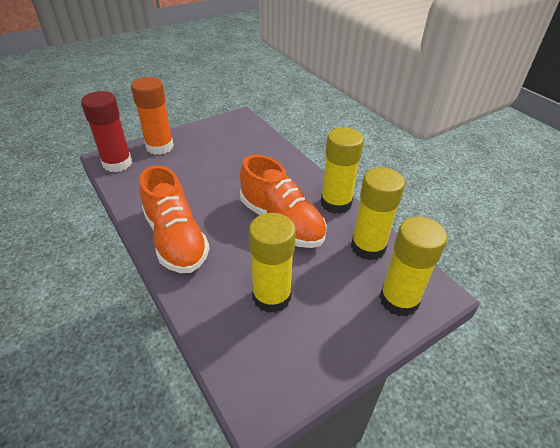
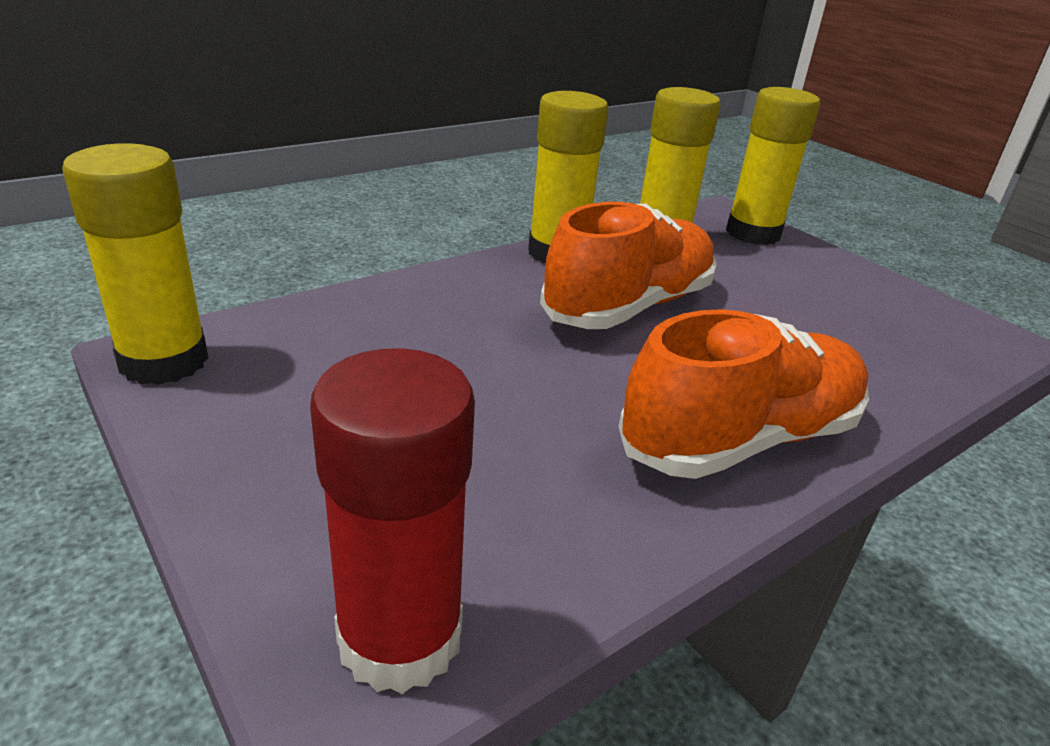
camera: 95 degrees left, 10 degrees down
(160, 147) = (295, 523): orange glue stick -> none
(271, 296) = (815, 323): yellow glue stick -> yellow glue stick (164, 361)

